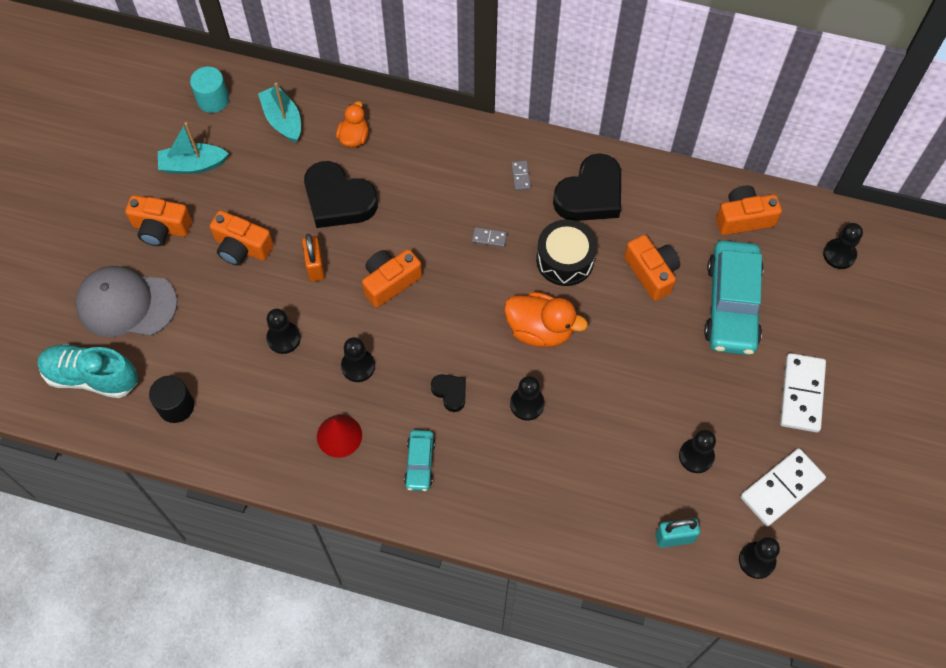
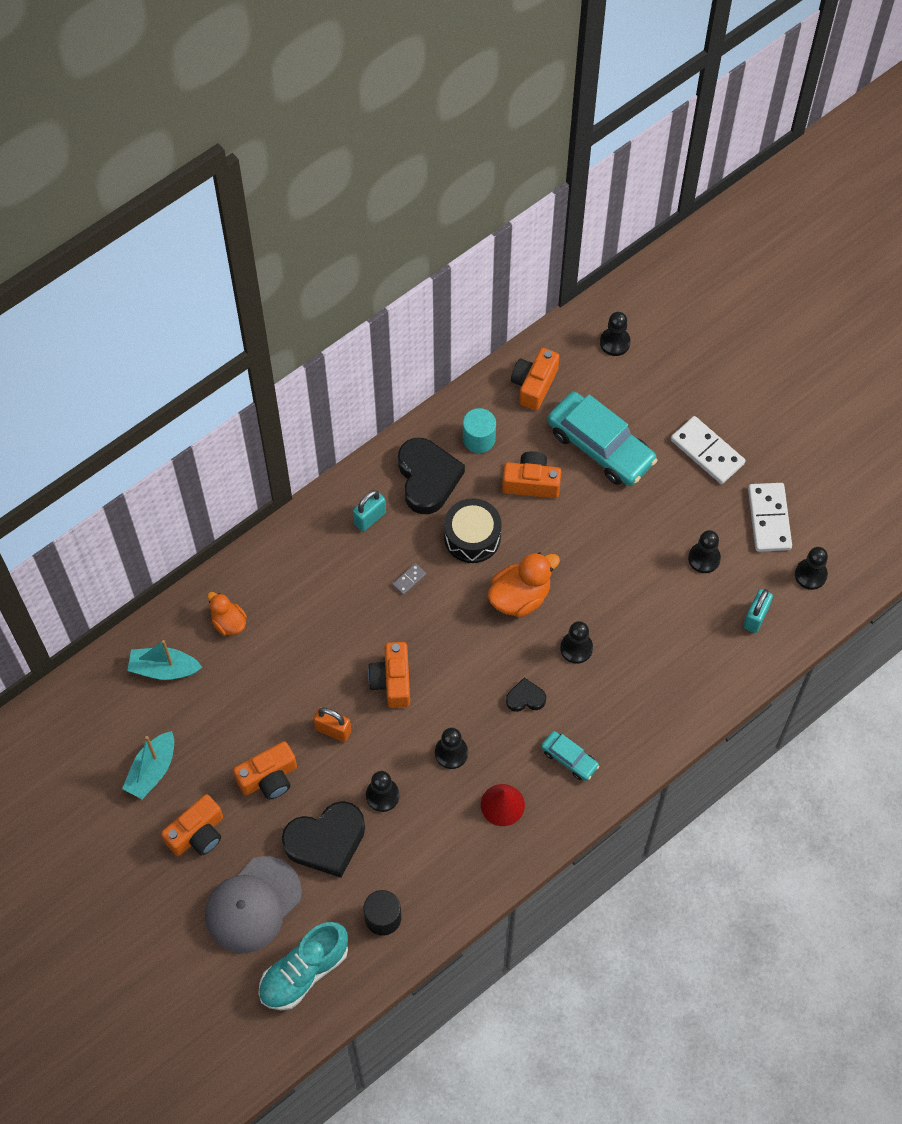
camera: 55 degrees left, 0 degrees up
(213, 100) = (95, 714): turquoise cylinder -> turquoise cylinder (479, 439)
(338, 200) = (282, 673): black heart -> black heart (326, 841)
(521, 176) = (370, 518): grey domino -> turquoise padlock

